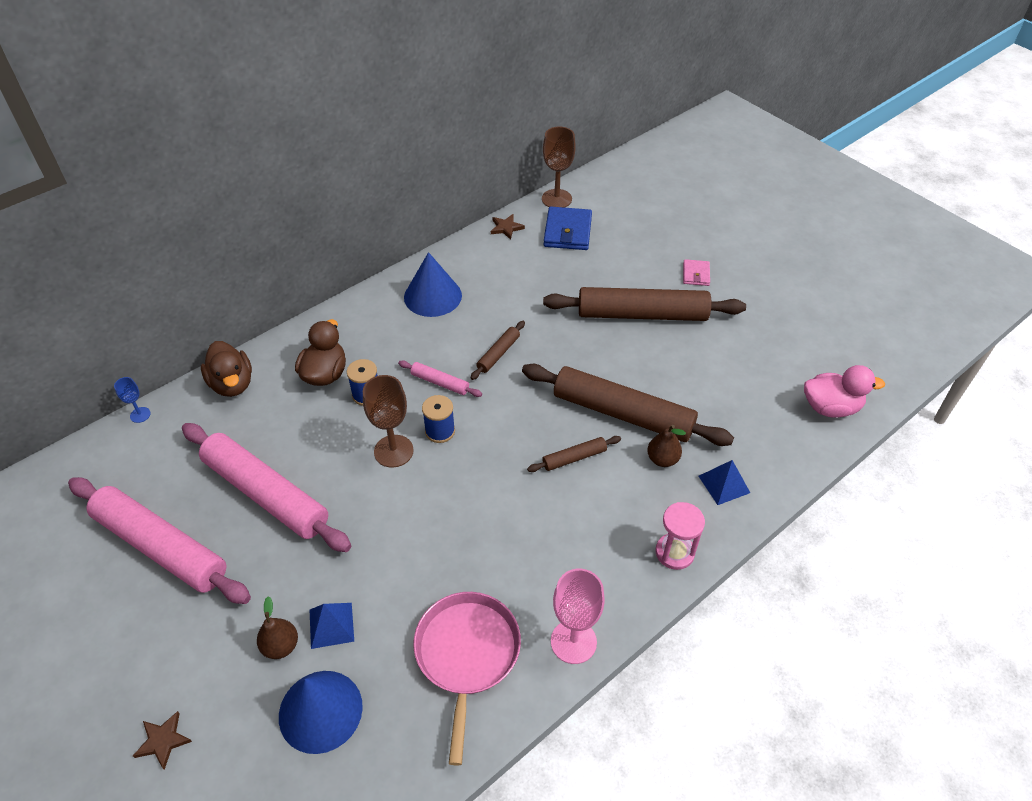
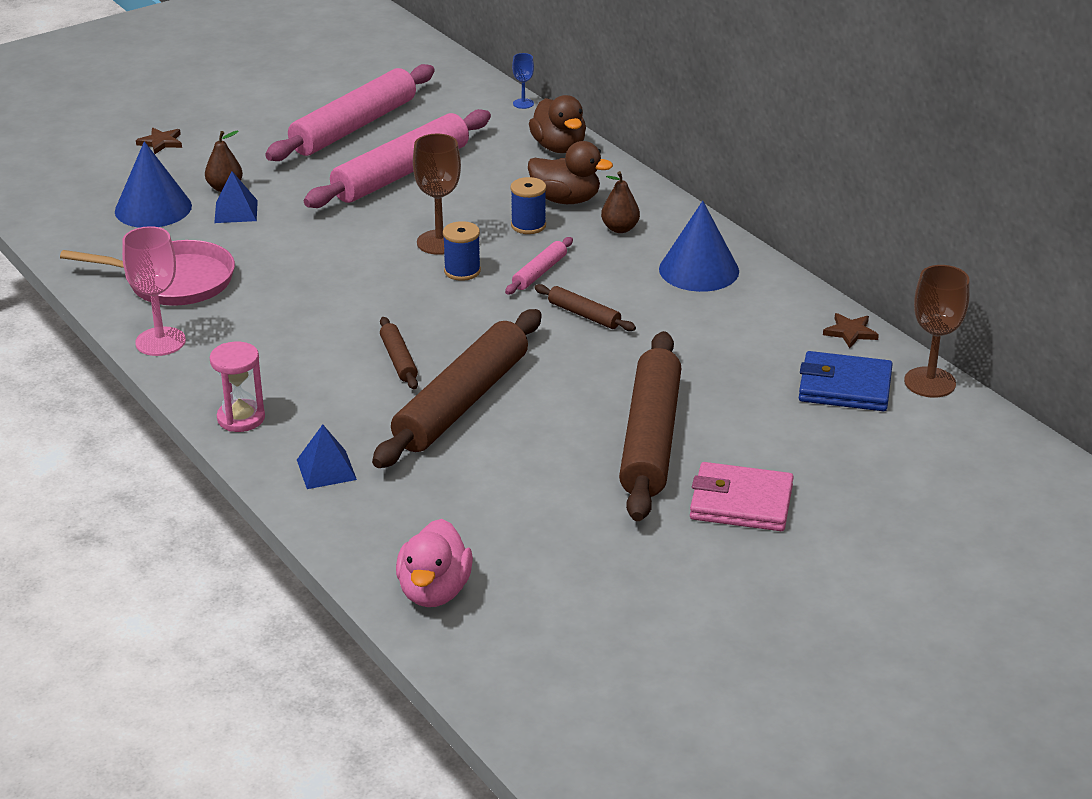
camera: 95 degrees right, 15 degrees down
(232, 384) = (559, 148): brown duck -> brown duck turned 90 degrees counterclockwise
(662, 459) = (379, 425): brown pear -> brown pear (620, 228)
(696, 274) = (741, 502): pink wallet -> pink wallet, size x1.78

